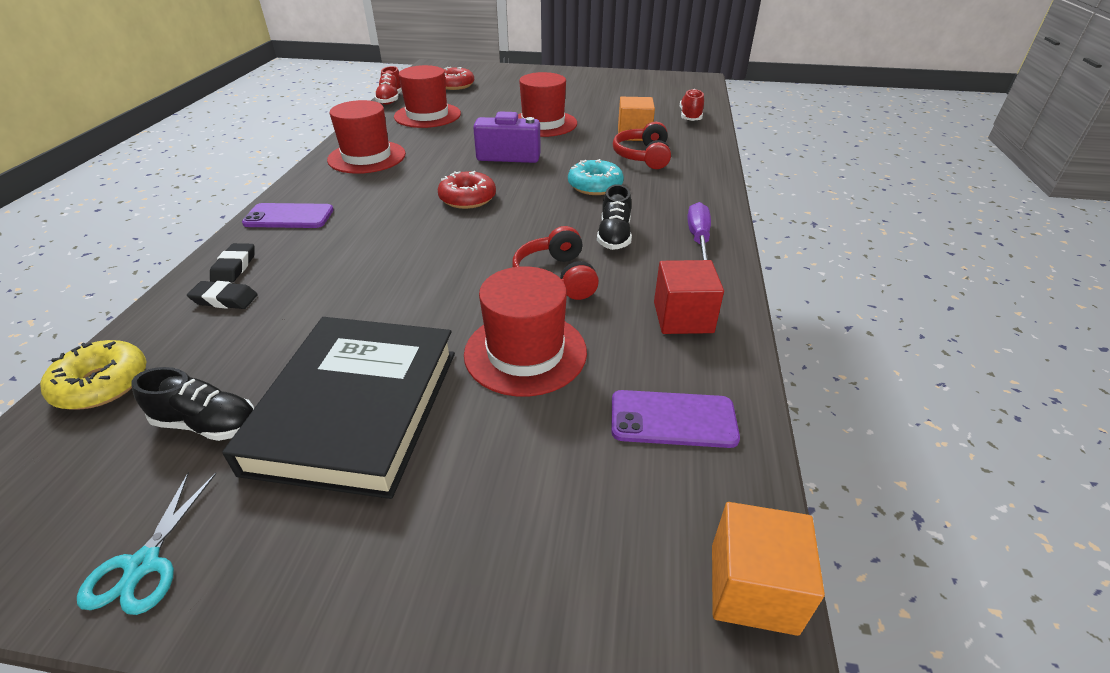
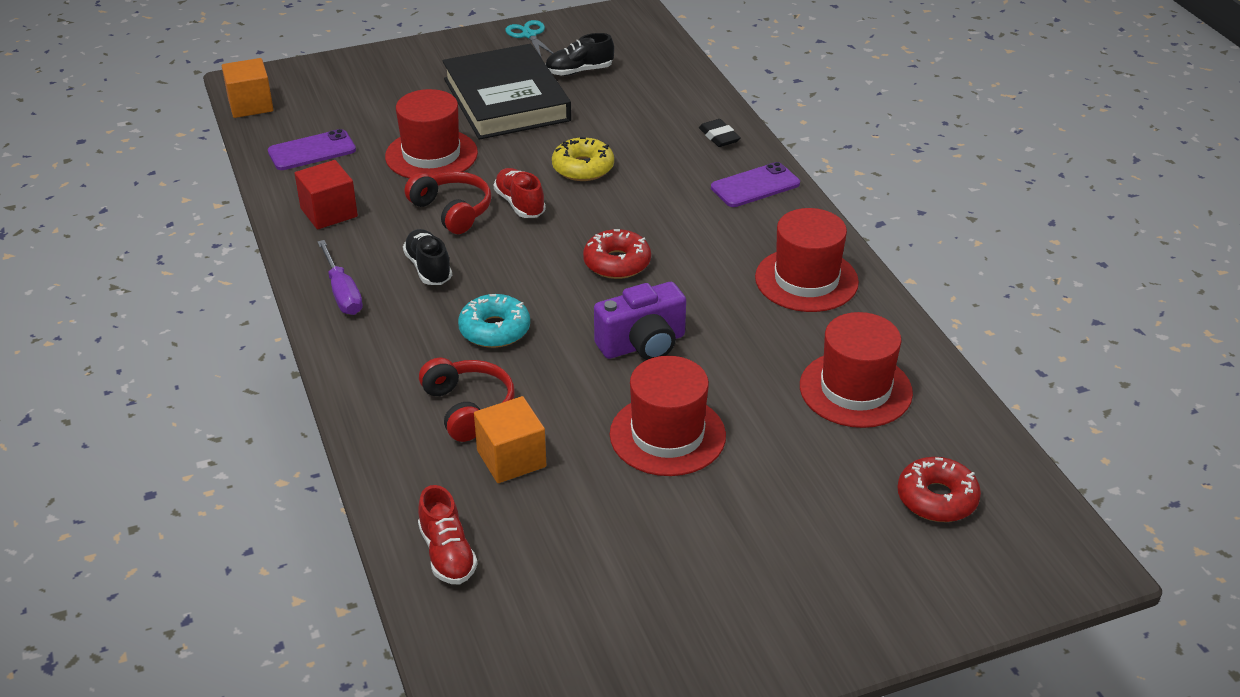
camera: 150 degrees right, 0 degrees up
(102, 384) = (669, 65): yellow donut -> yellow donut (583, 168)
(224, 299) = (683, 118): black eraser -> none
(390, 100) = (968, 408): red shoe -> red shoe (520, 204)

